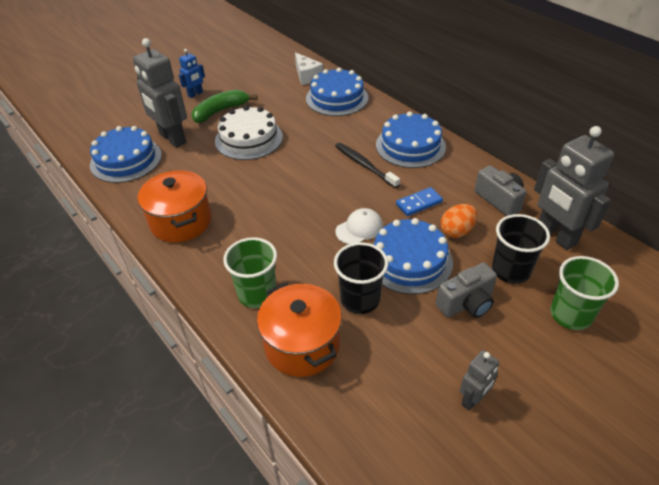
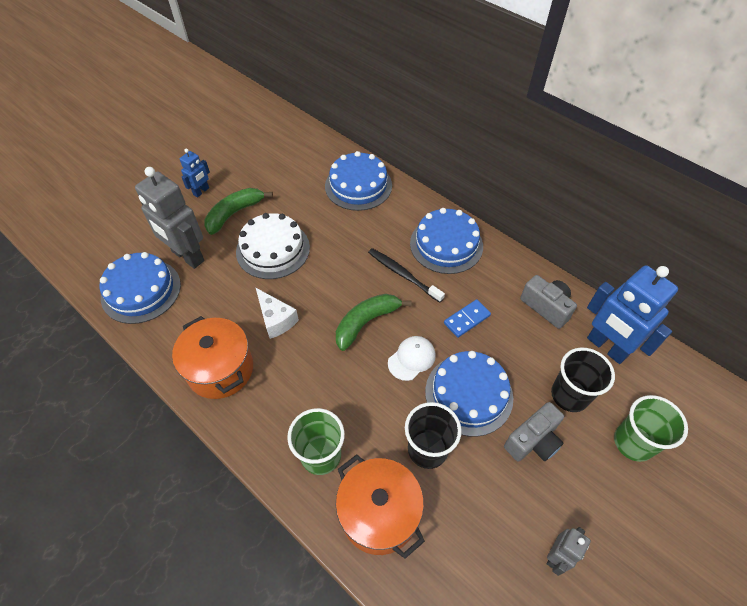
camera: 10 degrees left, 10 degrees up
(307, 76) = (320, 157): white cheese -> white cheese (276, 319)
(322, 198) = (366, 322): none -> green banana
(457, 231) = (510, 351): orange egg -> none
(555, 236) = (606, 347): grey robot -> blue robot

